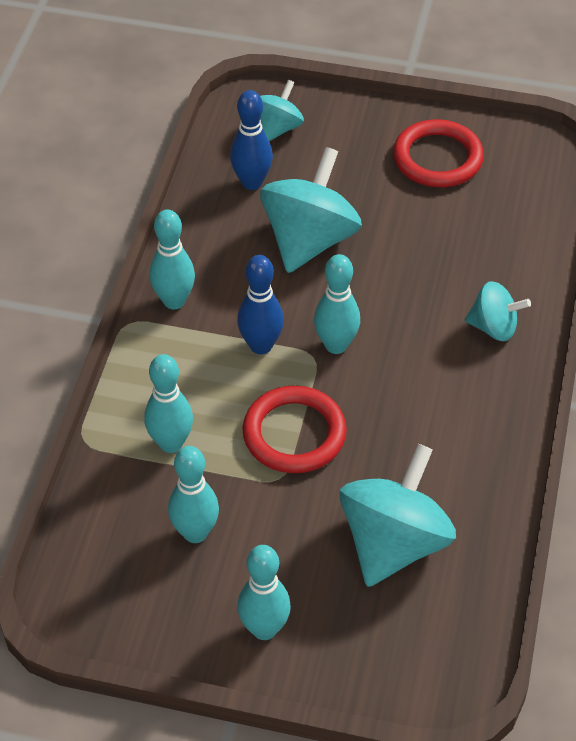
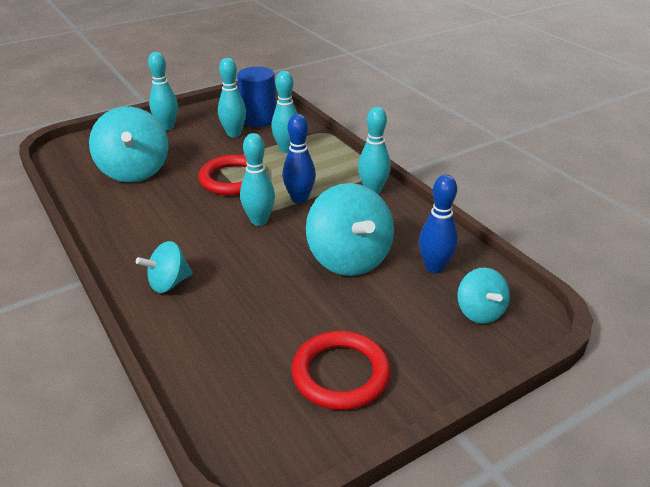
camera: 135 degrees right, 15 degrees down
(124, 544) = (258, 119): none -> blue cylinder

